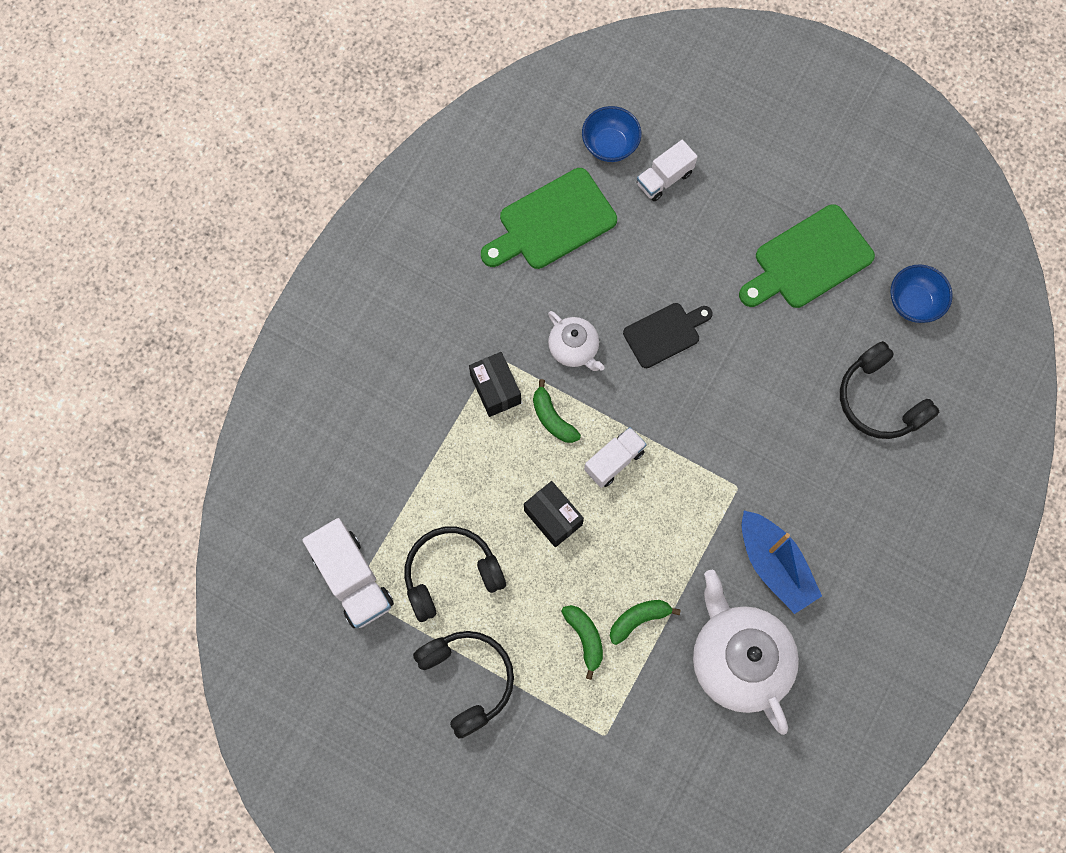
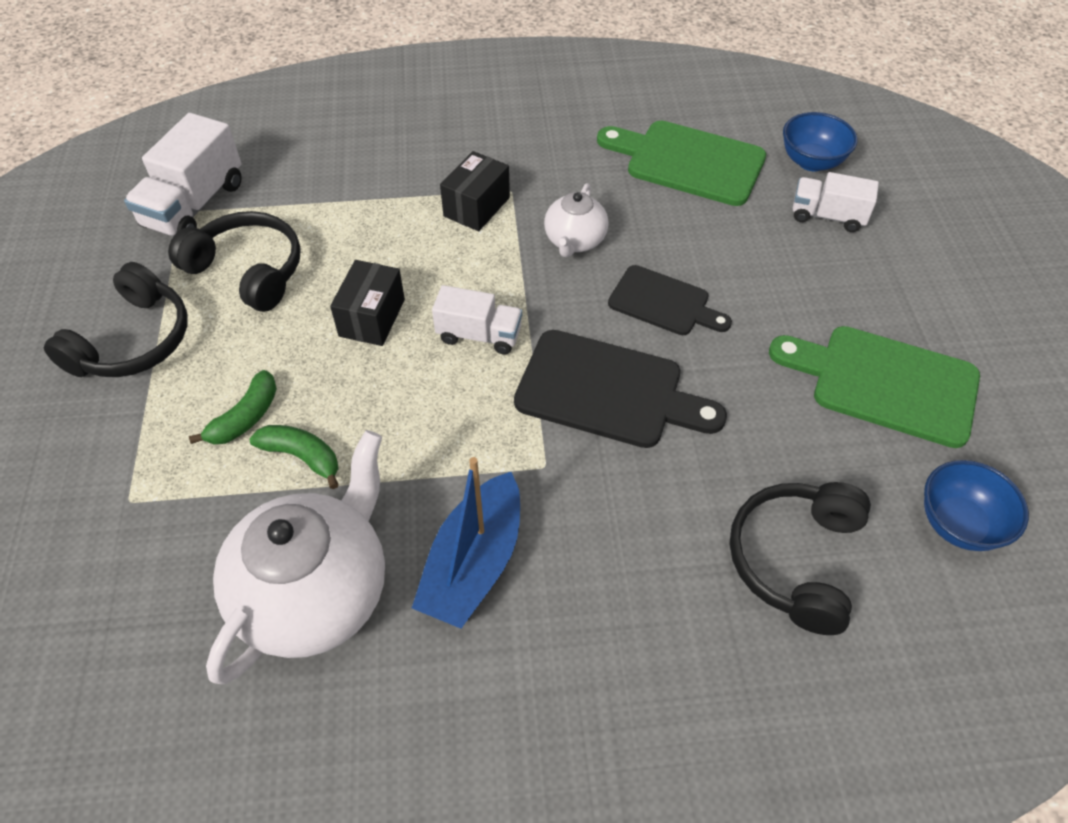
camera: 55 degrees right, 20 degrees down
(552, 418) = (484, 262): green banana -> none
(709, 415) = (607, 391): none -> black cutting board

